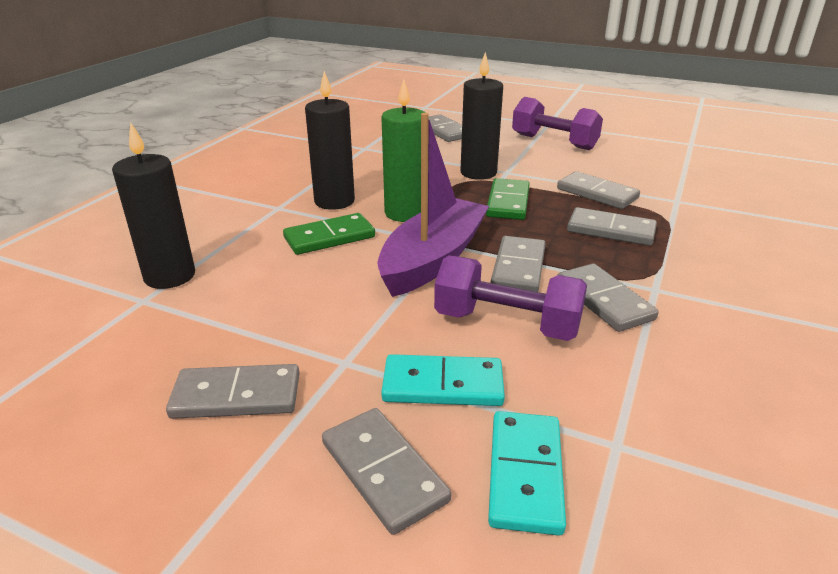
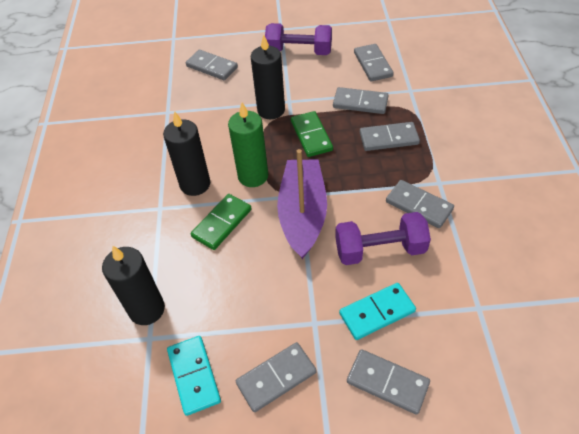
camera: 25 degrees left, 20 degrees up
(518, 268) = (357, 199): grey domino -> grey domino (373, 64)
(525, 474) = (450, 348): turquoise domino -> turquoise domino (194, 376)

